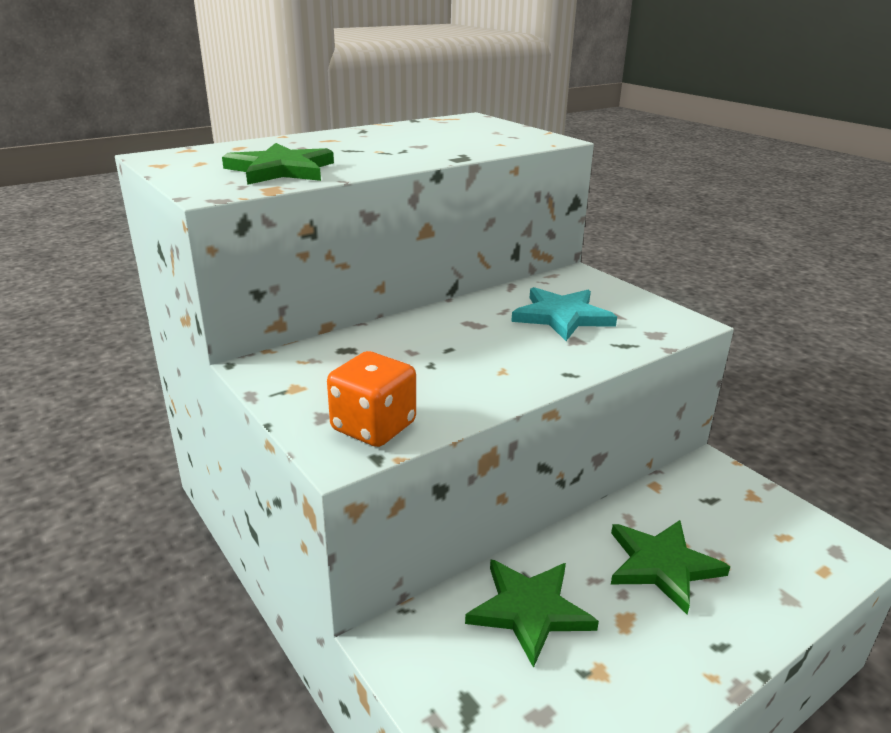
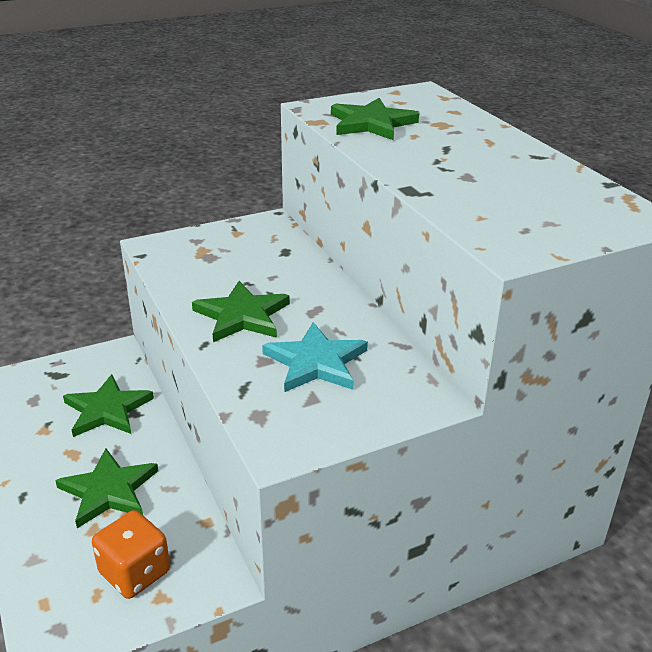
camera: 100 degrees right, 5 degrees up
(373, 427) = (174, 255): orange dice -> orange dice (135, 572)
(504, 359) = (242, 316): none -> green star

